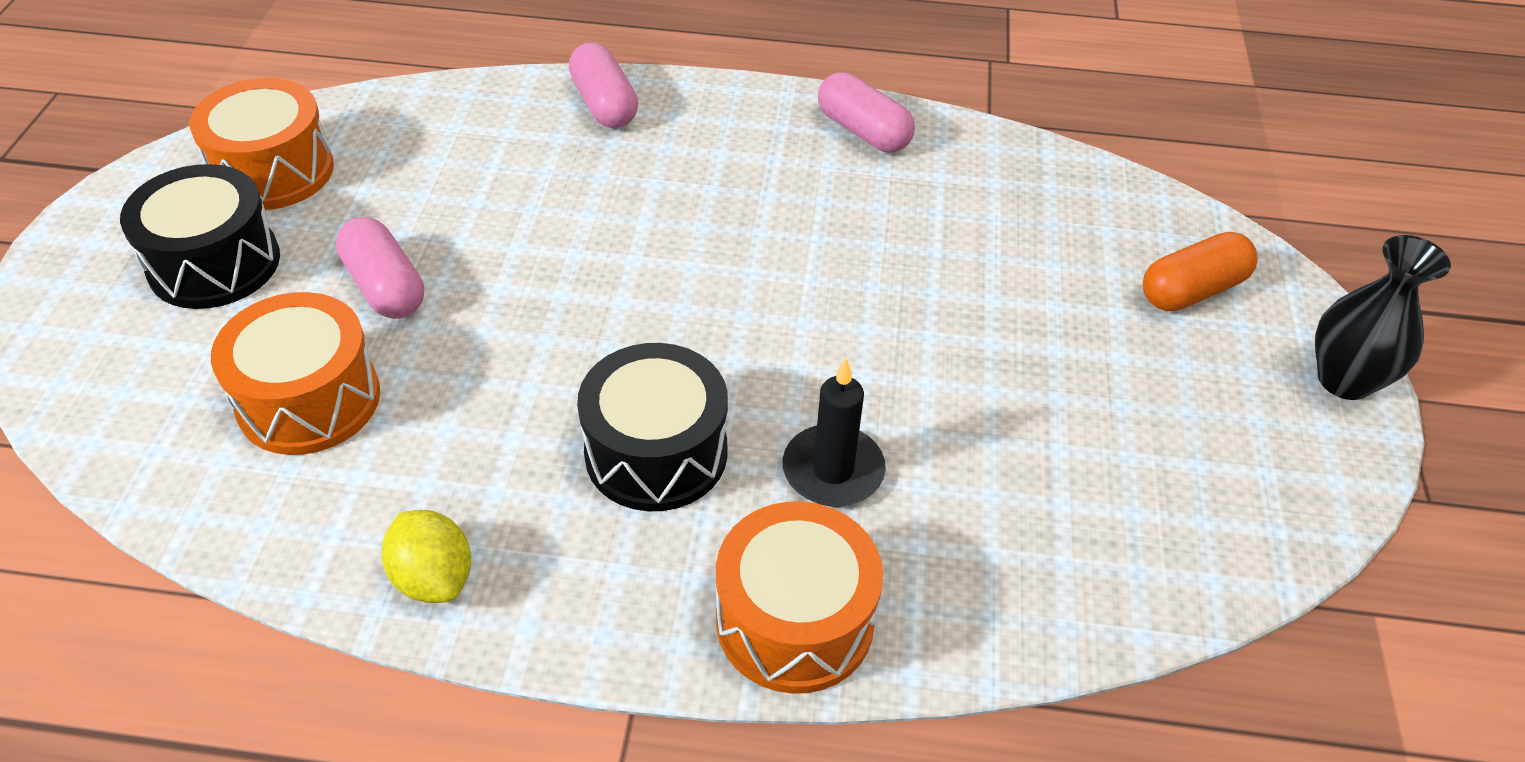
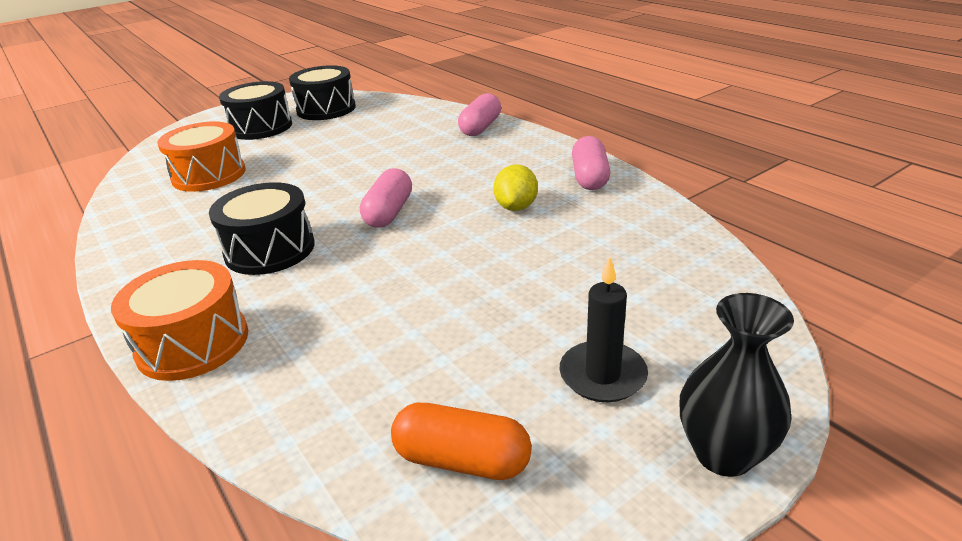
camera: 50 degrees right, 15 degrees down
(273, 171) = (326, 109): orange drum -> black drum
(385, 287) = (293, 154): pink capsule -> pink capsule (389, 212)
(434, 578) = (133, 245): yellow lemon -> yellow lemon (516, 207)
(833, 470) = (319, 298): black candle -> black candle (602, 375)
(1192, 290) = (679, 335): orange capsule -> orange capsule (462, 460)

